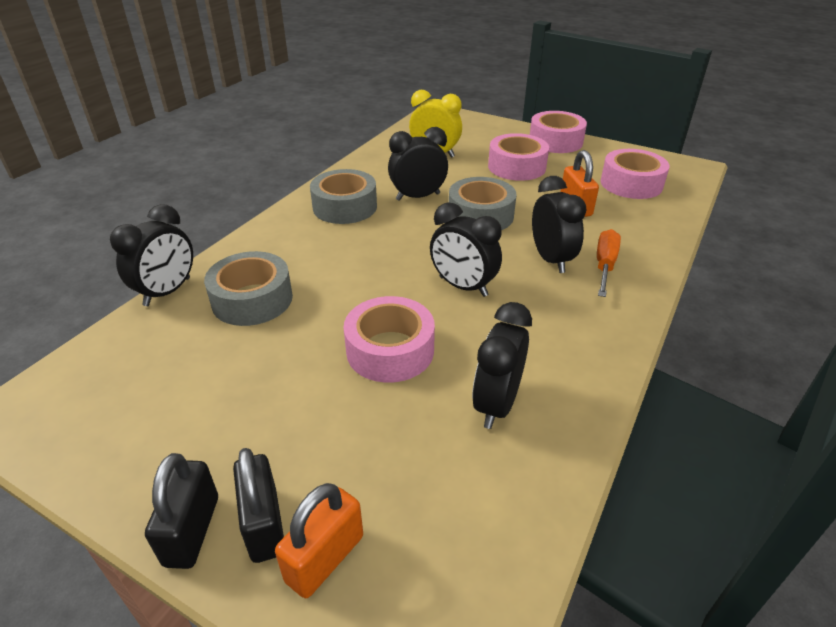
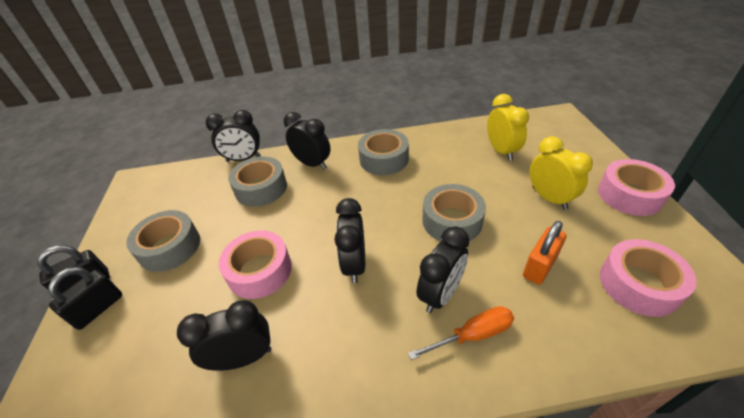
camera: 55 degrees right, 5 degrees up
(241, 414) = (170, 247): none -> grey tape
(325, 558) = (83, 349): orange padlock -> none
(418, 197) = (435, 178): black clock -> black clock (312, 164)
(516, 167) = (549, 198): pink tape -> yellow clock

